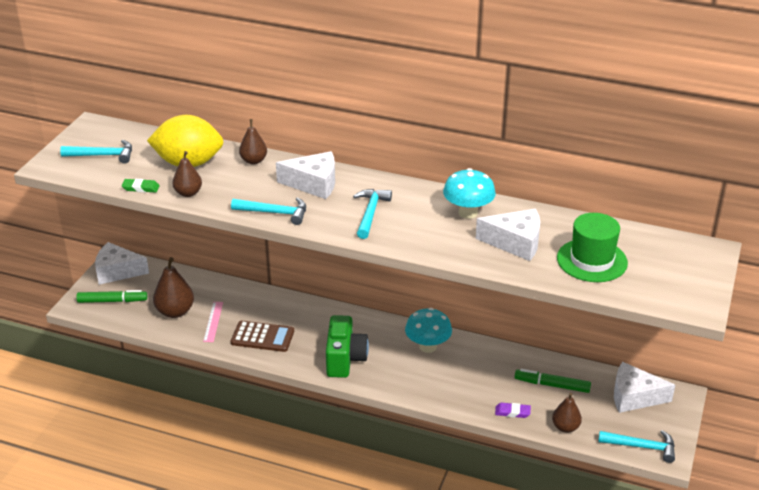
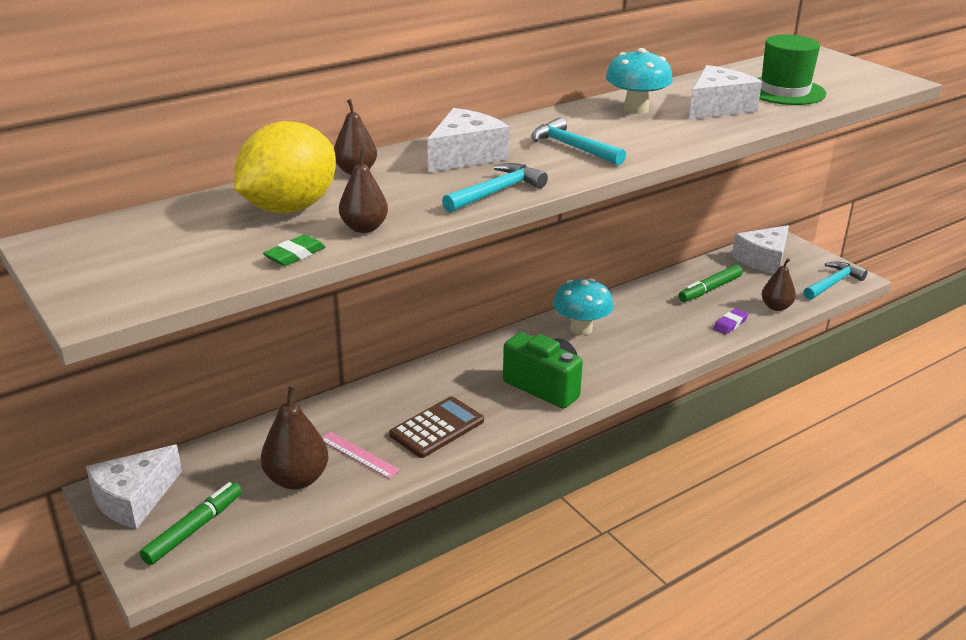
camera: 55 degrees left, 5 degrees down
(103, 155) = (154, 258): turquoise hammer -> none

